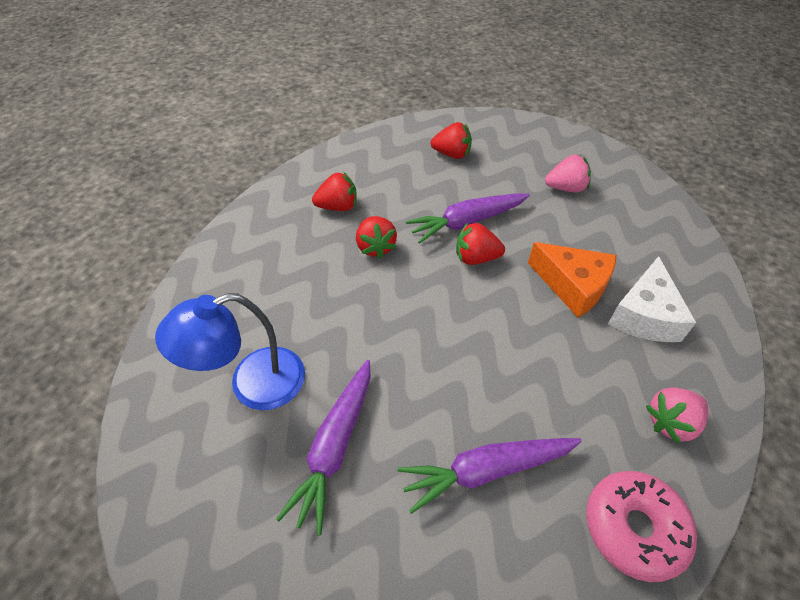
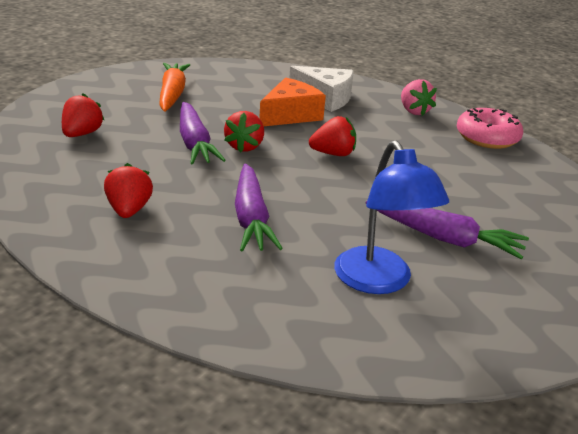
camera: 85 degrees left, 20 degrees down
(375, 247) = (208, 194): red strawberry -> red strawberry (333, 154)
(486, 470) = (456, 176): purple carrot -> purple carrot (251, 218)
(565, 188) = (172, 94): pink strawberry -> orange carrot

